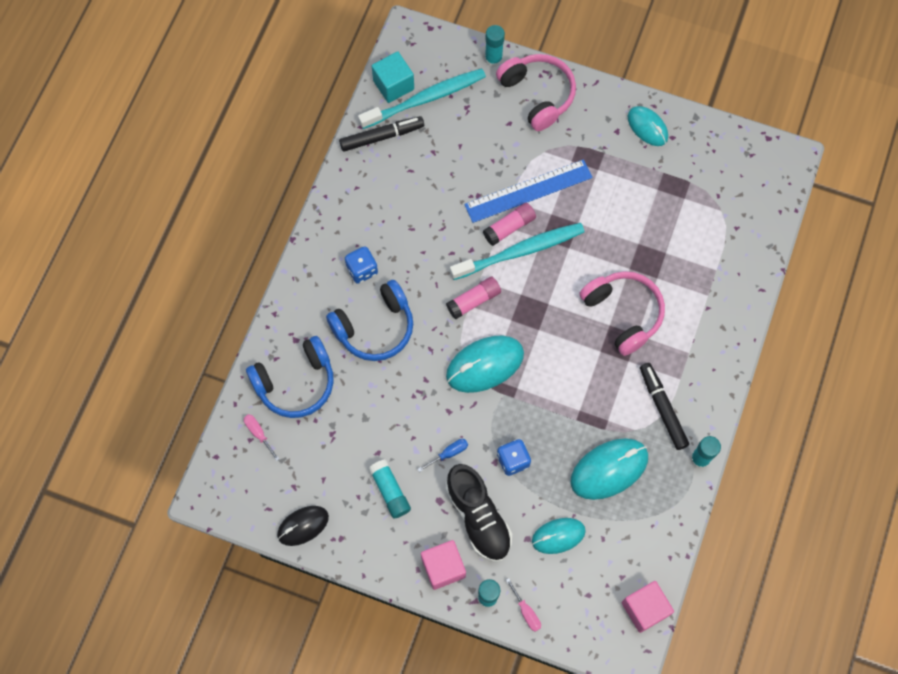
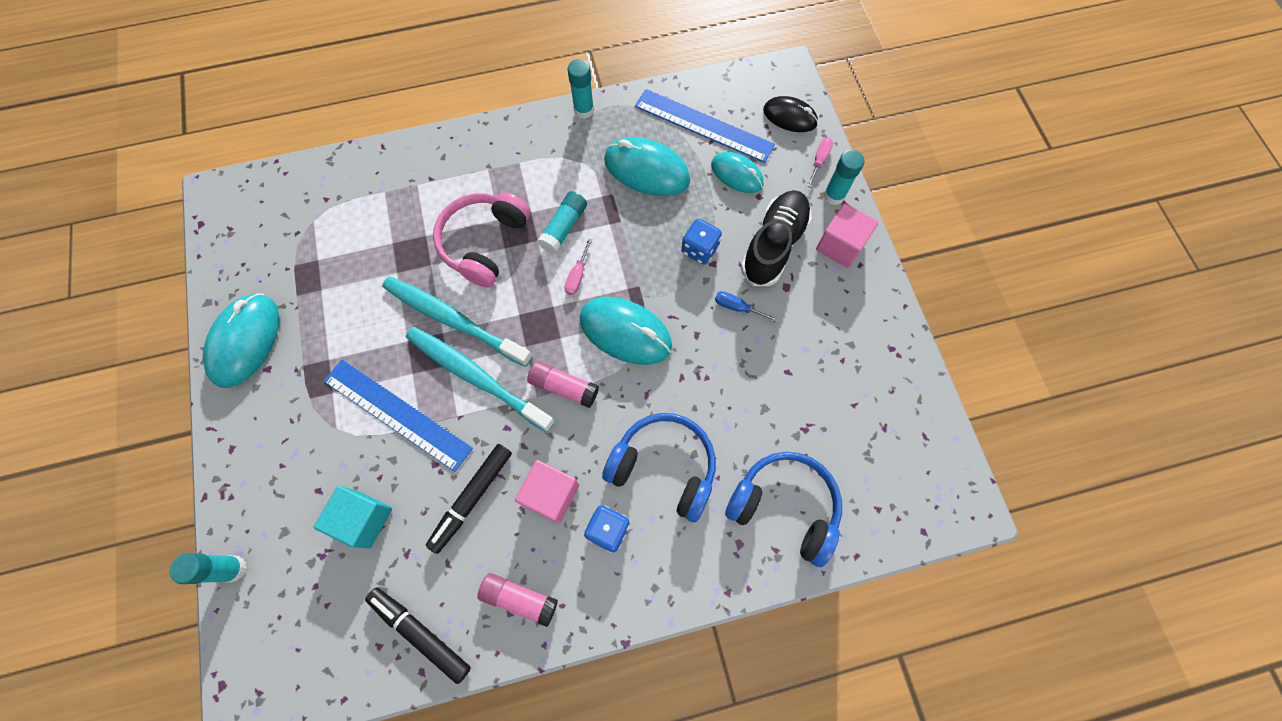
camera: 125 degrees left, 0 degrees up
(258, 434) = (865, 504): pink screwdriver -> pink screwdriver (577, 276)
(303, 526) = (911, 391): black mouse -> black mouse (790, 117)
(390, 491) = (814, 335): turquoise glue stick -> turquoise glue stick (564, 227)
(393, 85) = (336, 673): turquoise cube -> turquoise cube (363, 519)
(426, 99) = (335, 615): turquoise toothbrush -> turquoise toothbrush (453, 320)
(509, 227) = (455, 406): pink glue stick -> pink glue stick (519, 598)
(537, 95) = (260, 483): pink headphones -> none
(622, 544) = (703, 125): none -> blue ruler
(644, 609) = (742, 82): pink cube -> pink cube (551, 494)
(647, 127) = (245, 341): turquoise mouse -> turquoise mouse, size x1.56
(662, 408) = (557, 161): black marker -> black marker (472, 498)

